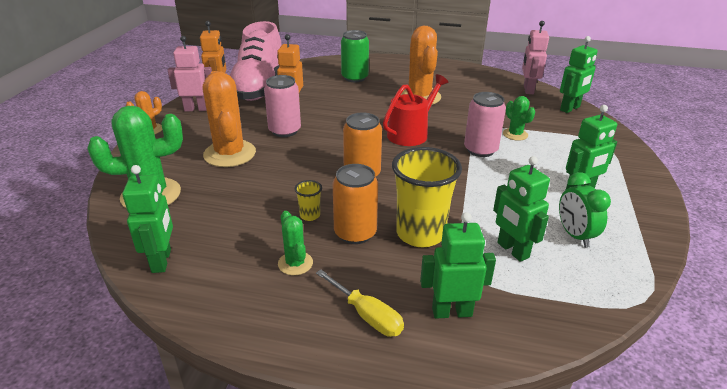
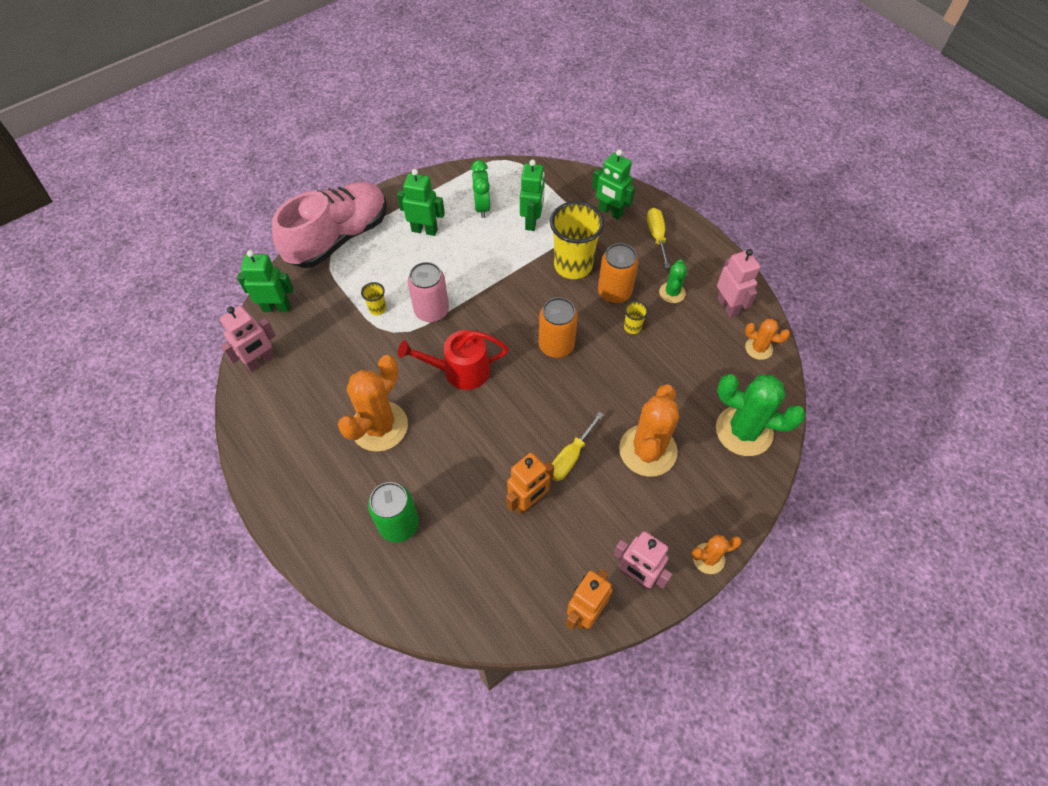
camera: 140 degrees left, 25 degrees up
(162, 261) = (758, 348): green robot -> orange cactus
(220, 283) = (728, 306): none -> pink robot
(259, 87) = (530, 584): pink shoe -> pink shoe (338, 237)
(284, 131) = (571, 457): pink can -> yellow screwdriver
(515, 134) = (377, 309): green cactus -> yellow cup
(574, 235) = (482, 207): green clock -> green clock turned 150 degrees clockwise

